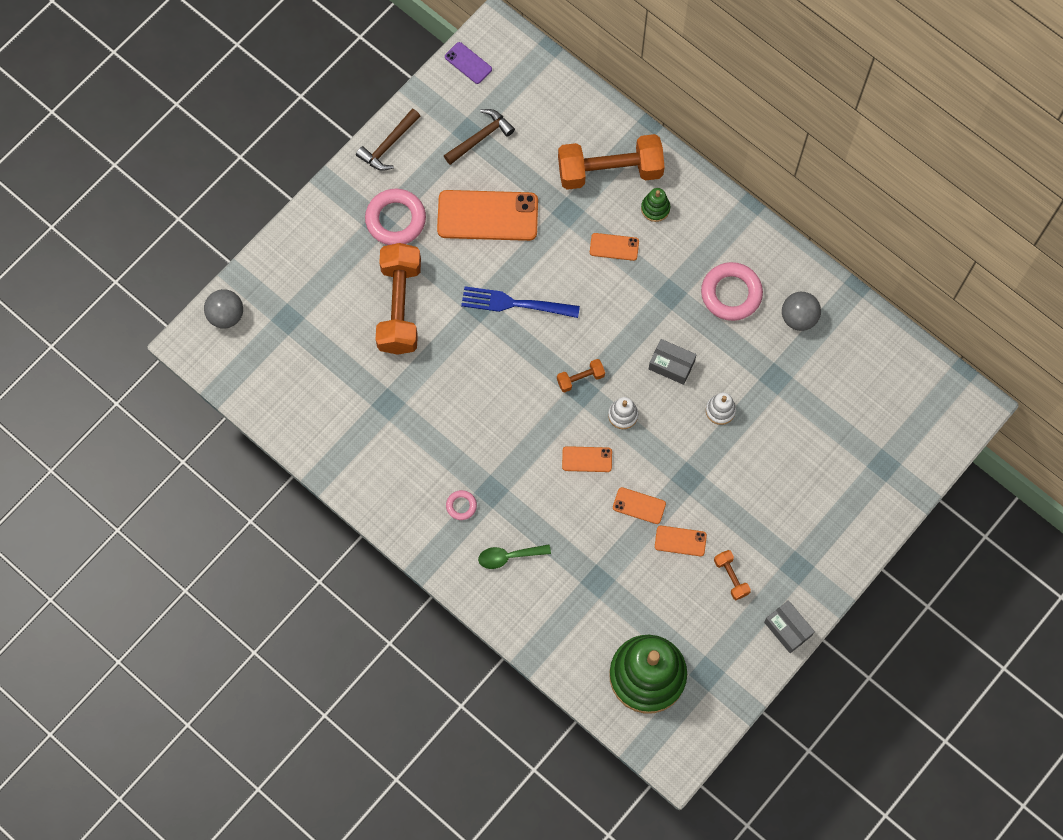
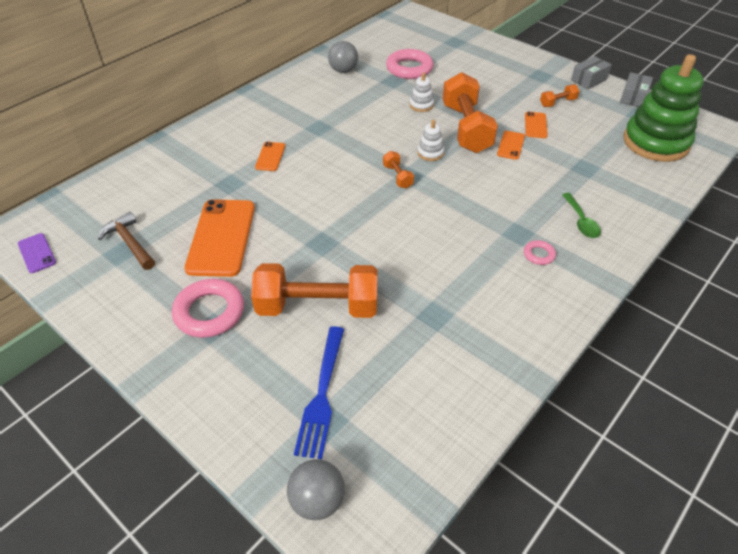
camera: 90 degrees left, 25 degrees down
(388, 145) = (112, 320): brown hammer -> none
(468, 63) = (37, 253): purple phone -> purple phone turned 75 degrees counterclockwise
(515, 303) = (321, 217): blue fork -> blue fork (322, 394)
(587, 459) = (474, 173): orange phone -> none
(610, 171) = (194, 158): orange dumbbell -> orange dumbbell (466, 128)
(655, 208) = (238, 134): green stacking toy -> none
(671, 365) = (383, 127): grey box -> grey box (633, 97)
(731, 293) = (321, 99): pink ring -> pink ring (409, 68)

